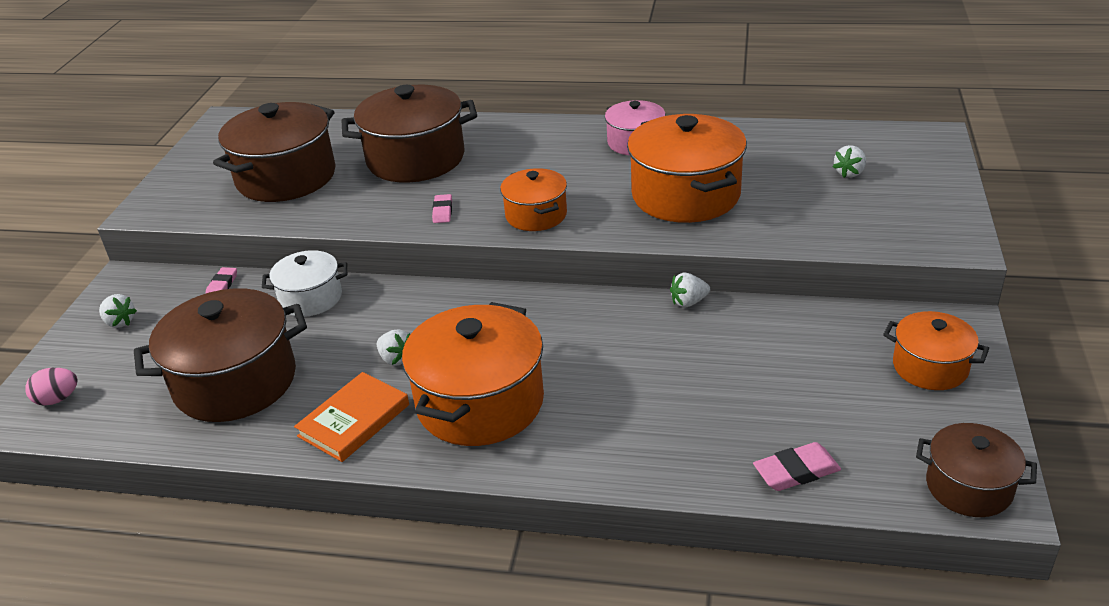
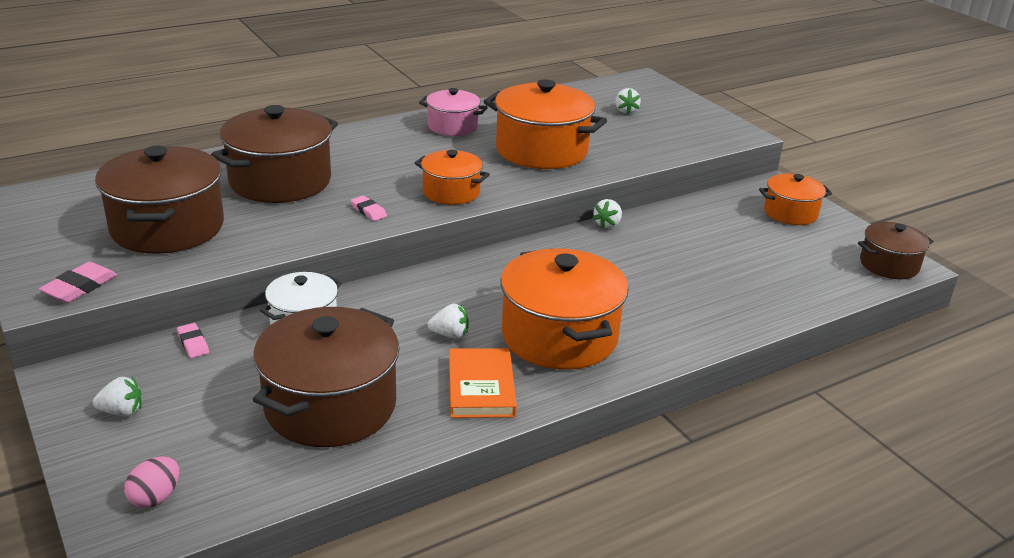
camera: 45 degrees left, 5 degrees down
(796, 471) = (802, 293): pink eraser -> pink eraser (80, 287)

